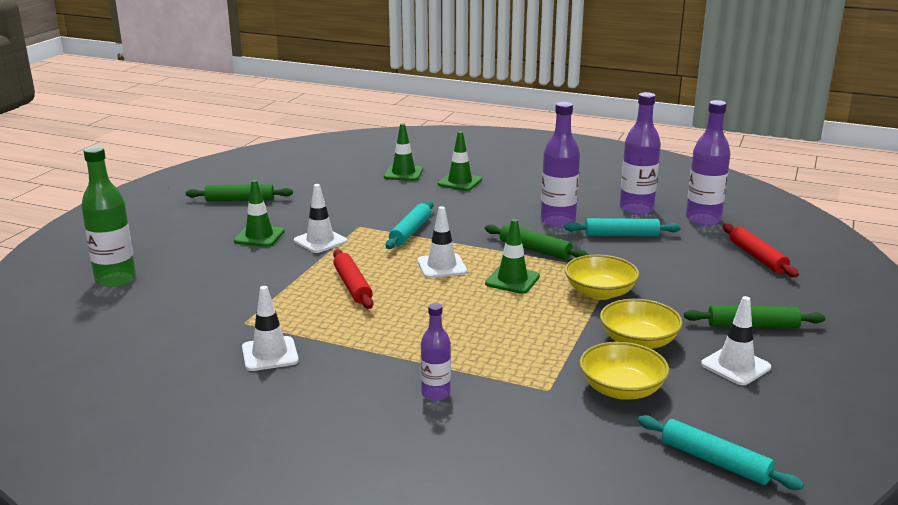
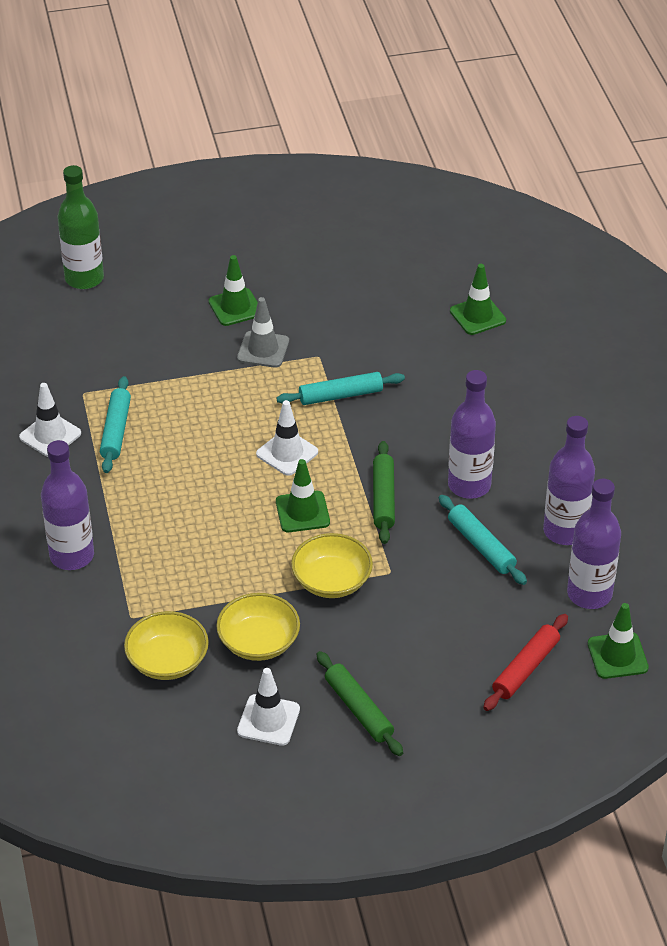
camera: 55 degrees right, 20 degrees up
(240, 200) = (297, 247): green rolling pin -> none
(320, 241) = (263, 350): white traffic cone -> grey traffic cone
(352, 286) = (198, 417): red rolling pin -> none
(436, 394) = (72, 556): purple bottle -> purple bottle, size x1.69
(460, 182) = (498, 368): green traffic cone -> green traffic cone (617, 656)
(714, 461) = (105, 752): turquoise rolling pin -> turquoise rolling pin (115, 430)

